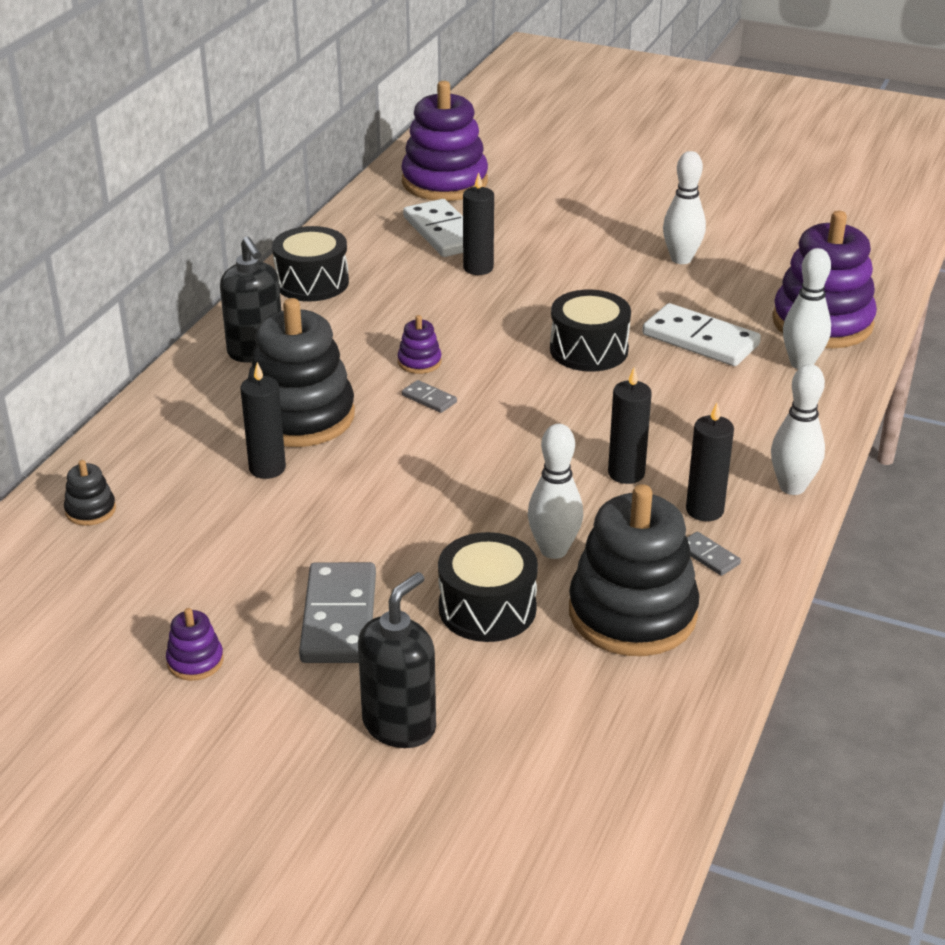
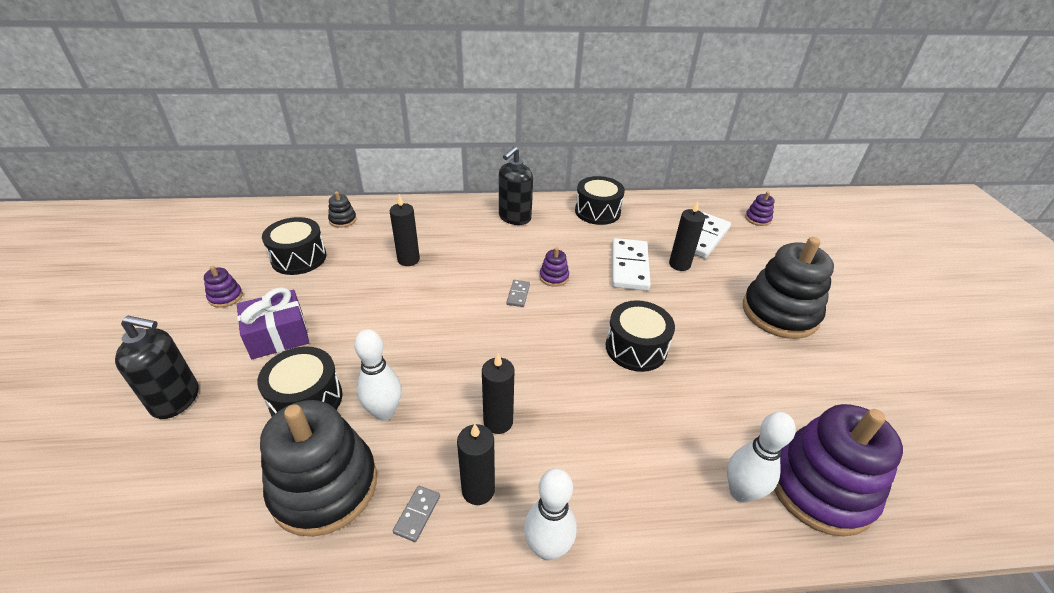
camera: 60 degrees right, 5 degrees up
(158, 572) = (299, 258): none -> black drum
(300, 416) = (465, 253): black stacking toy -> black stacking toy (779, 313)
(338, 617) = (278, 336): grey domino -> purple gift
(444, 182) = (757, 219): purple stacking toy -> purple stacking toy, size x0.42
(681, 259) = (806, 358): white bowling pin -> none
(700, 340) = (709, 407): white domino -> white domino (629, 267)

